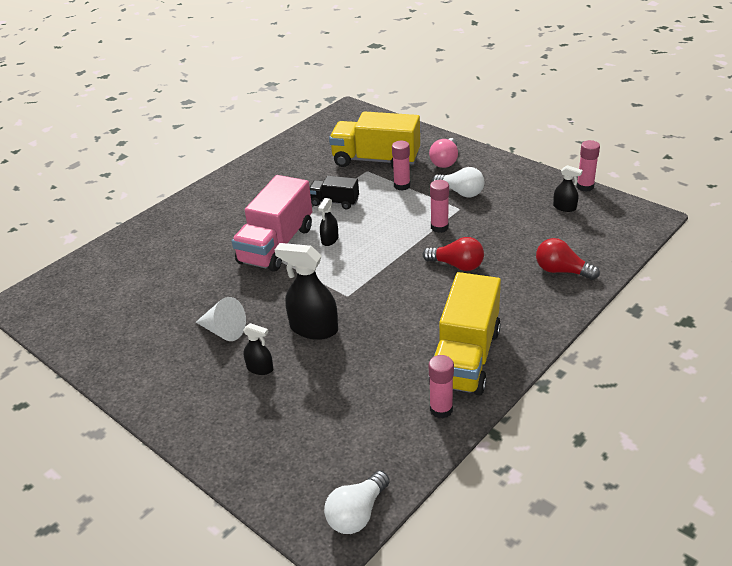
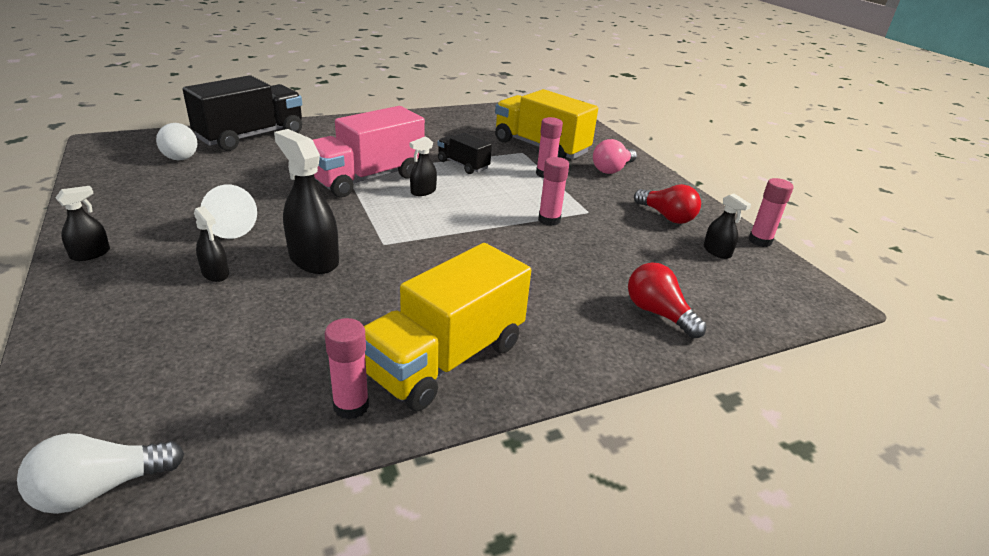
camera: 20 degrees right, 5 degrees down
(137, 243) = (251, 136): none -> black truck
(153, 394) = (90, 254): none -> black spray bottle
(457, 265) = (533, 260): red light bulb -> red light bulb (666, 216)
(461, 192) = (604, 199): white light bulb -> white light bulb (179, 154)

